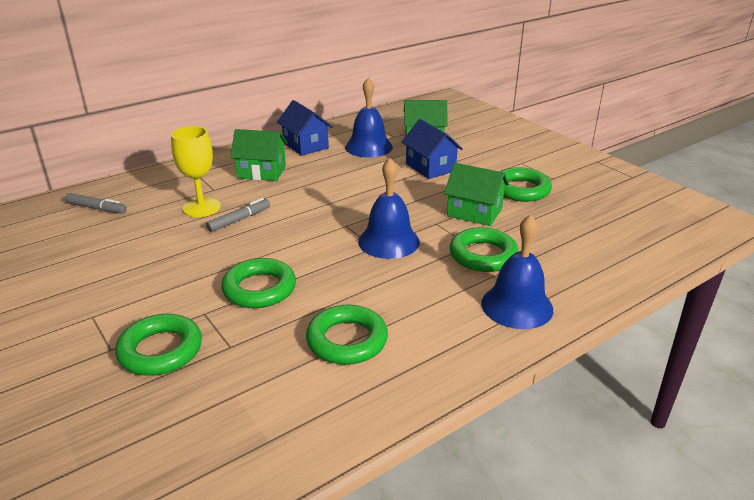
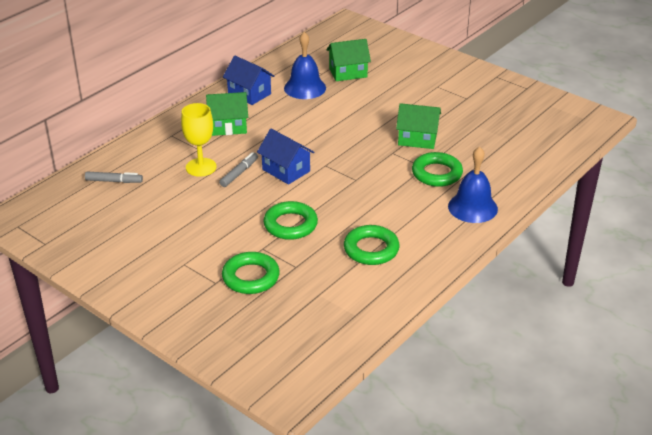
camera: 15 degrees left, 5 degrees up
(388, 241) = (364, 173): blue bell -> none
(430, 167) = (366, 101): blue house -> blue house (286, 170)
(521, 190) = (445, 113): green ring -> none

